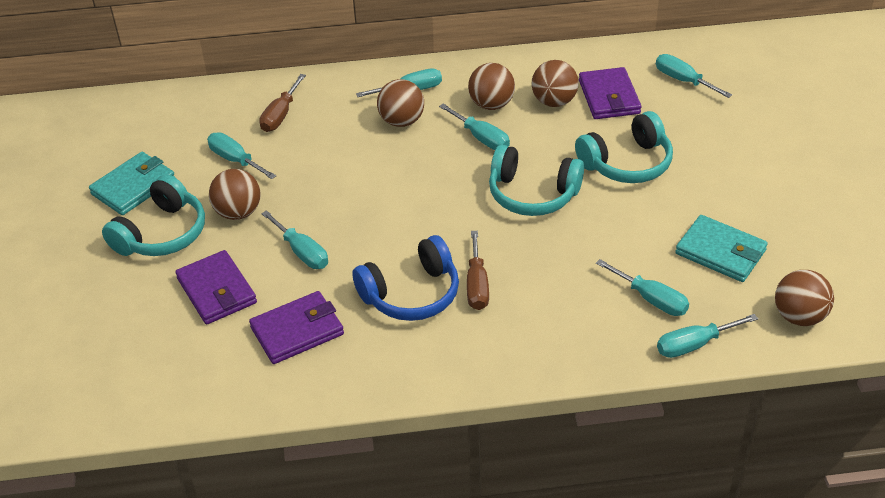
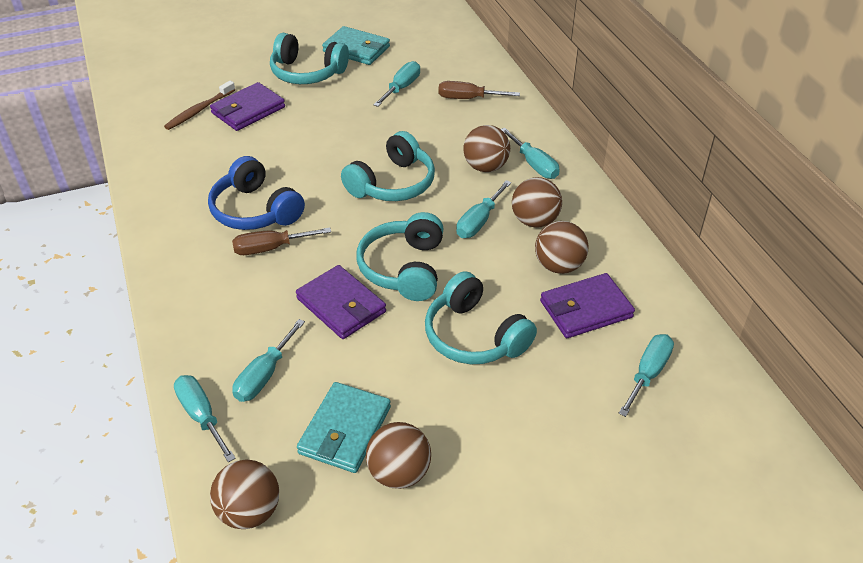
camera: 75 degrees right, 0 degrees up
(194, 337) = (199, 110): none -> brown toothbrush
(238, 212) = (338, 102): brown ball -> brown ball (399, 473)
(297, 331) = (207, 157): purple wallet -> purple wallet (341, 305)
(302, 252) = (297, 142): turquoise screwdriver -> none
(404, 187) = (392, 184): none -> turquoise headphones

